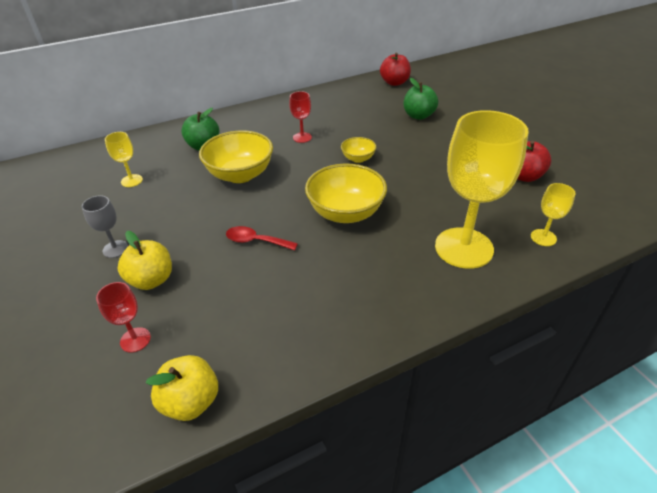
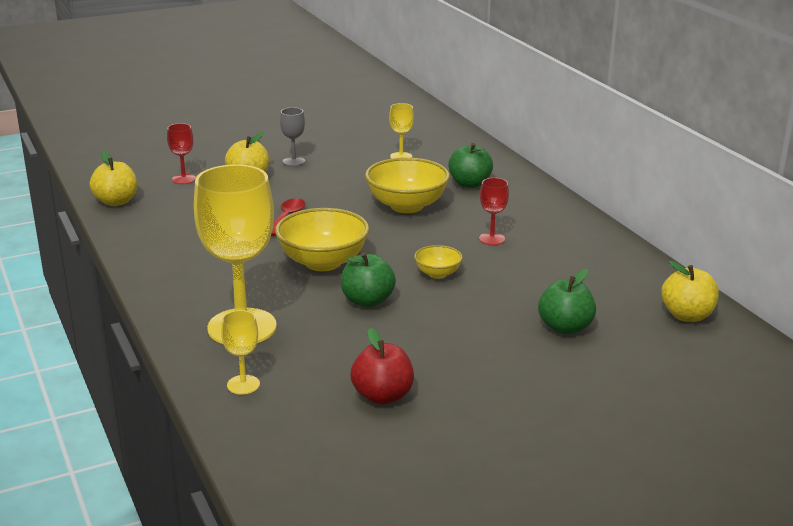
camera: 90 degrees right, 15 degrees down
(394, 82) = (687, 315): red apple -> yellow apple
(405, 187) = (367, 301): none -> green apple

